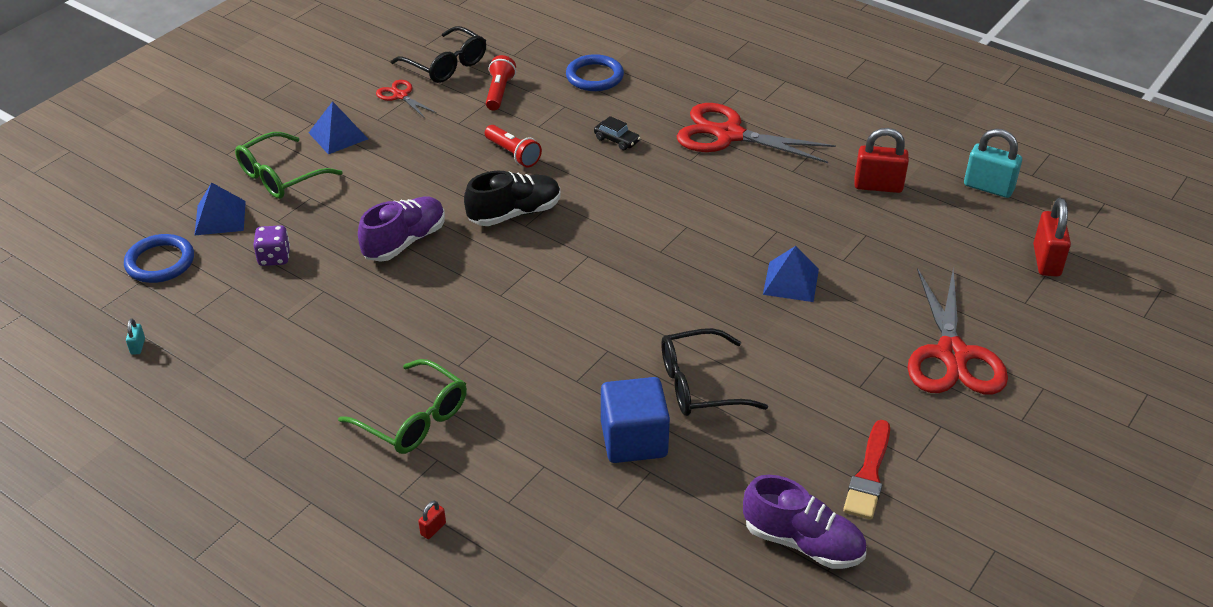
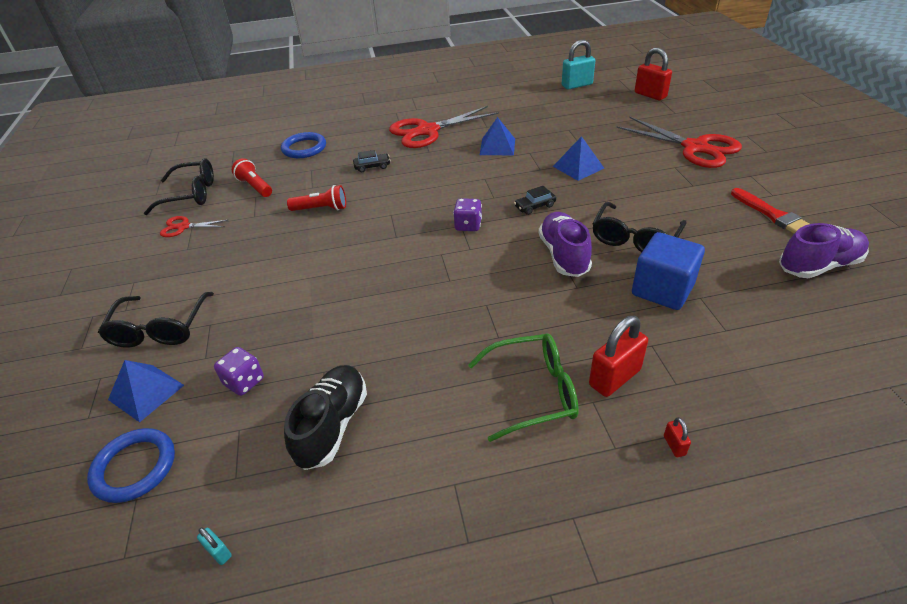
camera: 45 degrees left, 0 degrees up
(280, 176) = (160, 329): green glasses -> black glasses
(338, 135) = (170, 276): blue pyramid -> blue pyramid (497, 146)
(405, 242) = (332, 299): purple shoe -> purple shoe (564, 255)
(514, 213) = (378, 235): black shoe -> black shoe (332, 425)
(593, 260) = (468, 225): none -> purple dice
(676, 288) = (535, 206): none -> black car
(878, 186) = (535, 110): red padlock -> red padlock (614, 378)

